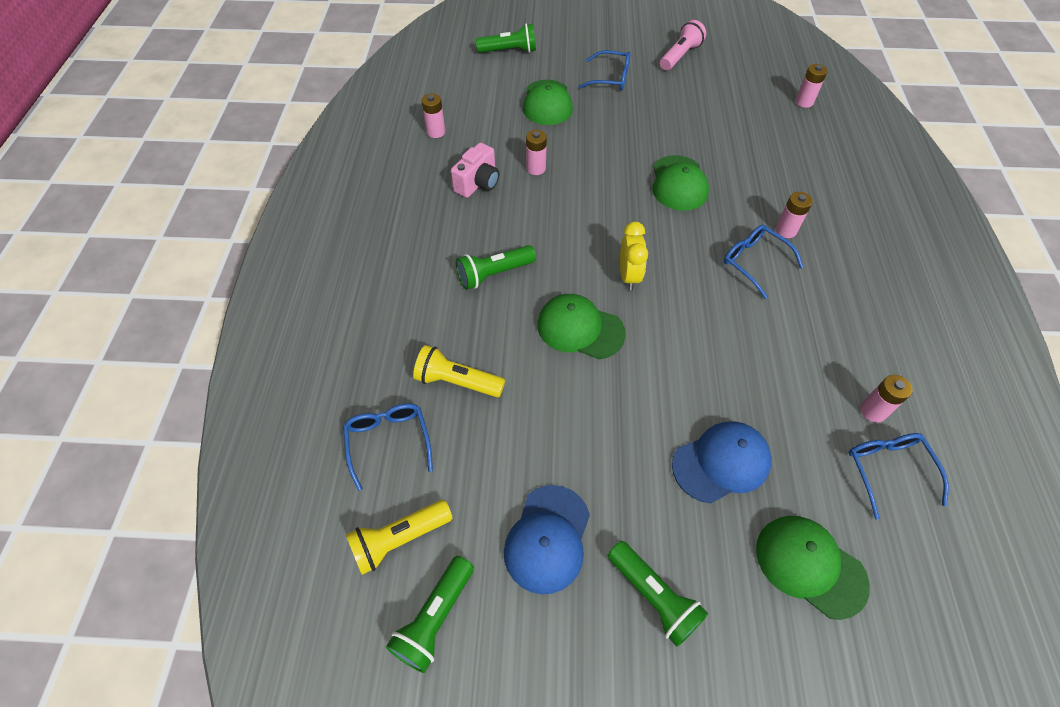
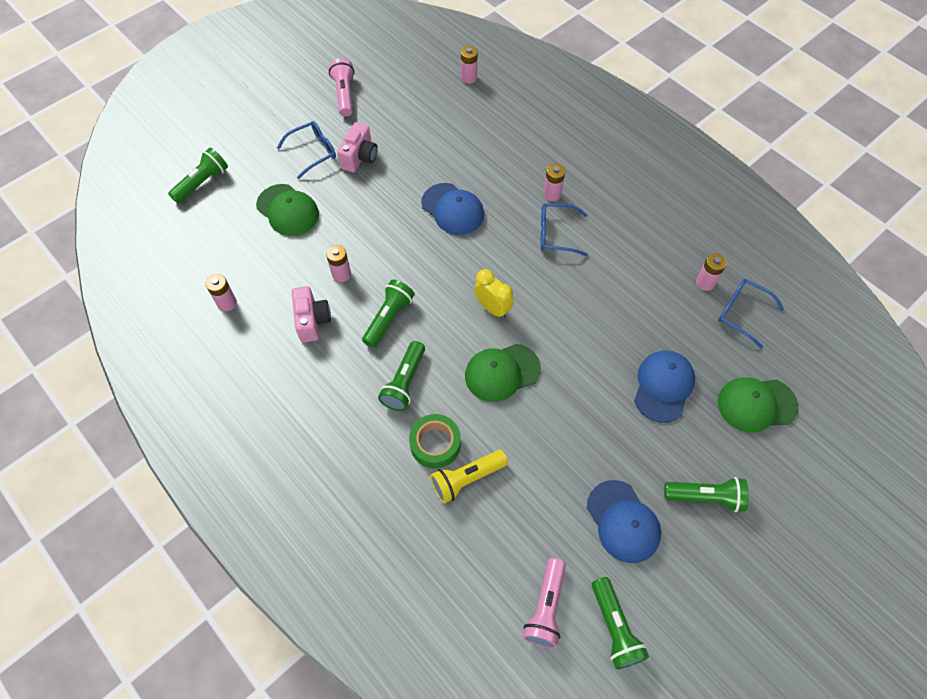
camera: 45 degrees left, 5 degrees up
(388, 442) = (470, 559): blue glasses -> none
(399, 539) = (546, 608): yellow flashlight -> pink flashlight
(464, 335) = (435, 444): none -> green tape
(535, 222) = (389, 318): none -> green flashlight
(643, 102) = (359, 157): none -> pink camera
(678, 183) = (452, 209): green cap -> blue cap

